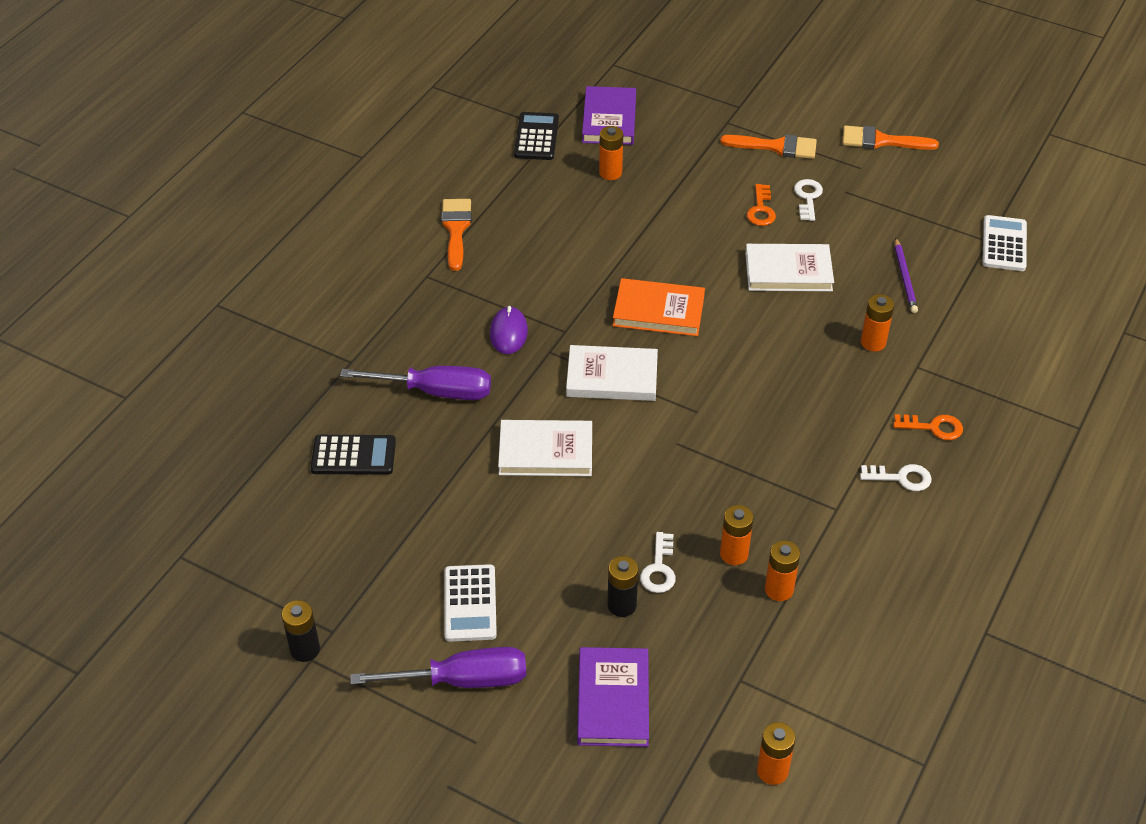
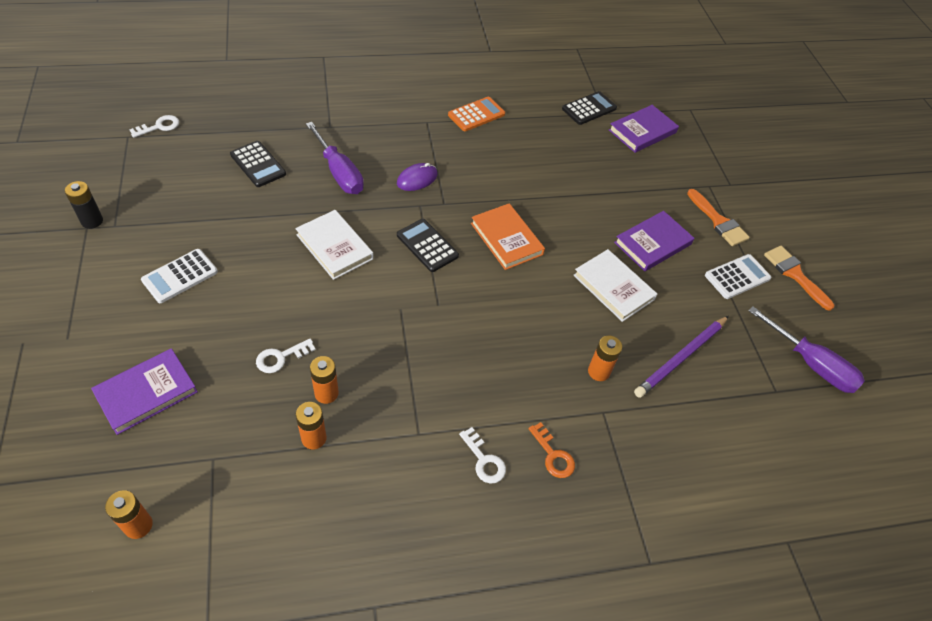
camera: 45 degrees right, 5 degrees up
(456, 229) = (476, 114): orange brush -> orange calculator
(461, 680) = (114, 305): purple screwdriver -> purple screwdriver (810, 363)
(610, 173) = (598, 155): orange battery -> none
(612, 377) = (427, 246): white book -> black calculator
(622, 605) = (233, 354): black battery -> none
(761, 210) = (652, 243): orange key -> purple book
(808, 197) = (693, 262): white key -> white key (159, 126)
(905, 278) = (681, 358): purple pencil -> purple pencil, size x1.57
(1004, 244) = (784, 403): white calculator -> white calculator (737, 277)

